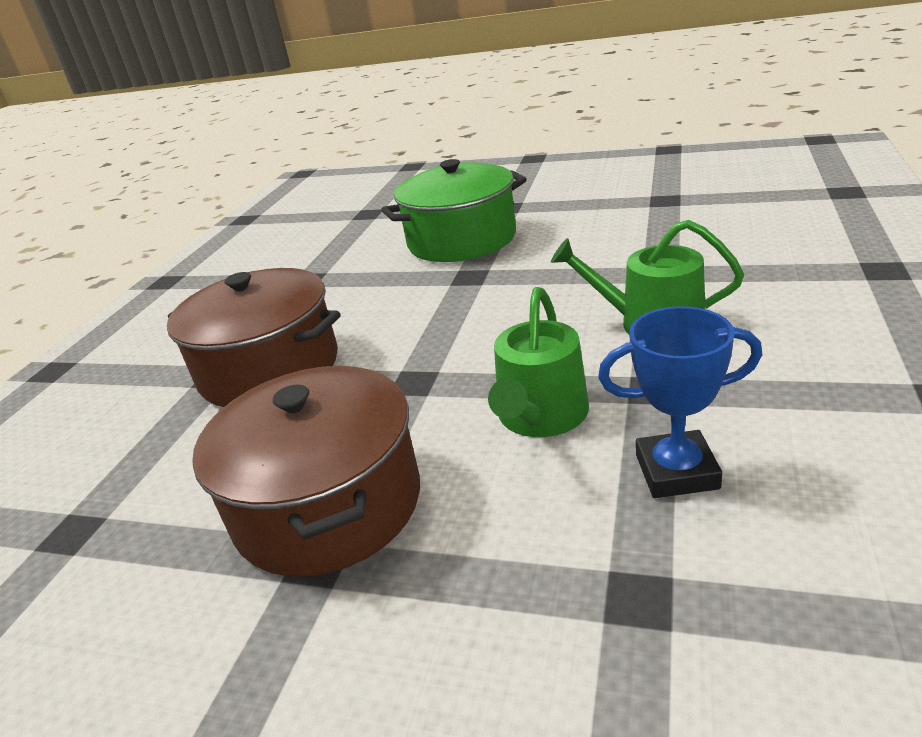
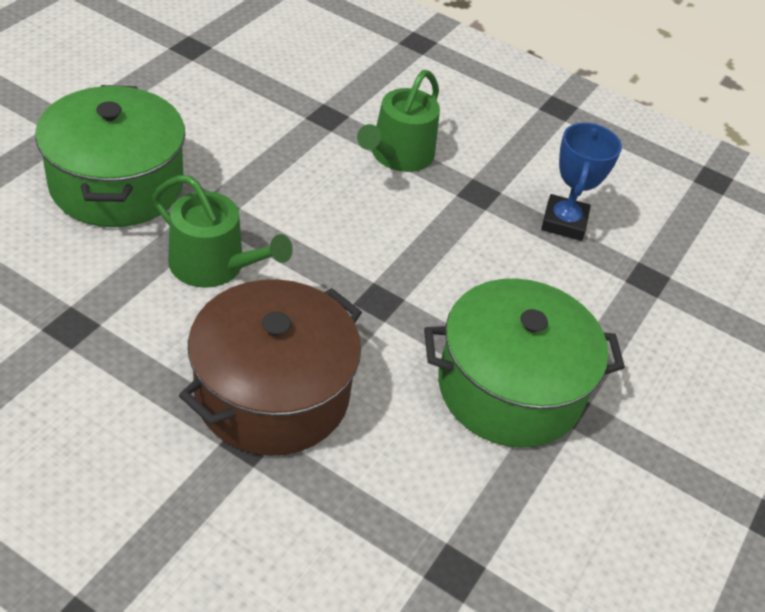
camera: 85 degrees left, 15 degrees up
(328, 504) = (510, 388): brown pot -> green pot
(540, 416) = (475, 252): green watering can -> green watering can (214, 265)

